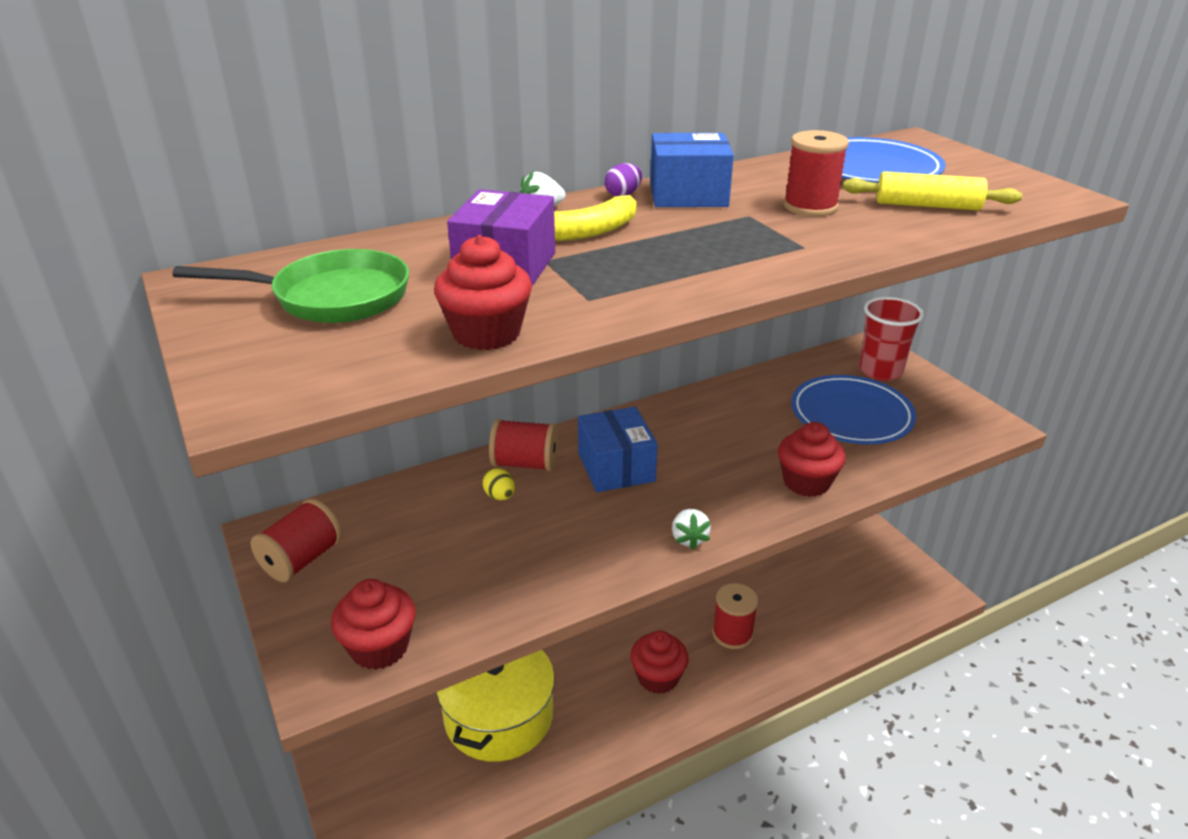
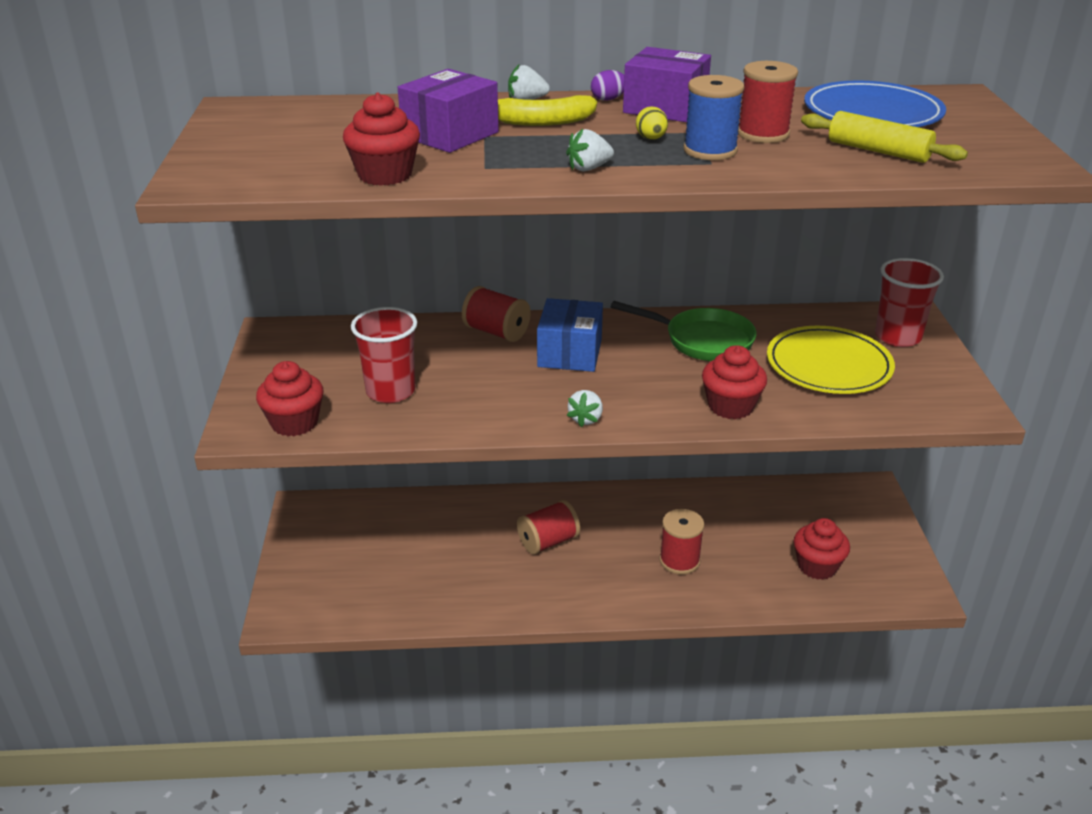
camera: 25 degrees right, 0 degrees up
(302, 559) = (282, 354): red spool -> red spool (548, 542)
(332, 297) = (307, 133): green pan -> green pan (703, 341)
(463, 569) = (390, 391): none -> red cup
(498, 715) = (435, 556): yellow pot -> none
(499, 496) = (457, 350): yellow egg -> yellow egg (651, 139)
(658, 677) = (587, 572): red cupcake -> red cupcake (817, 566)
(688, 195) = (665, 108): blue box -> purple box
(698, 277) = (589, 168): none -> white strawberry
(786, 233) = (710, 150): none -> blue spool
(851, 415) = (828, 365): blue plate -> yellow plate

